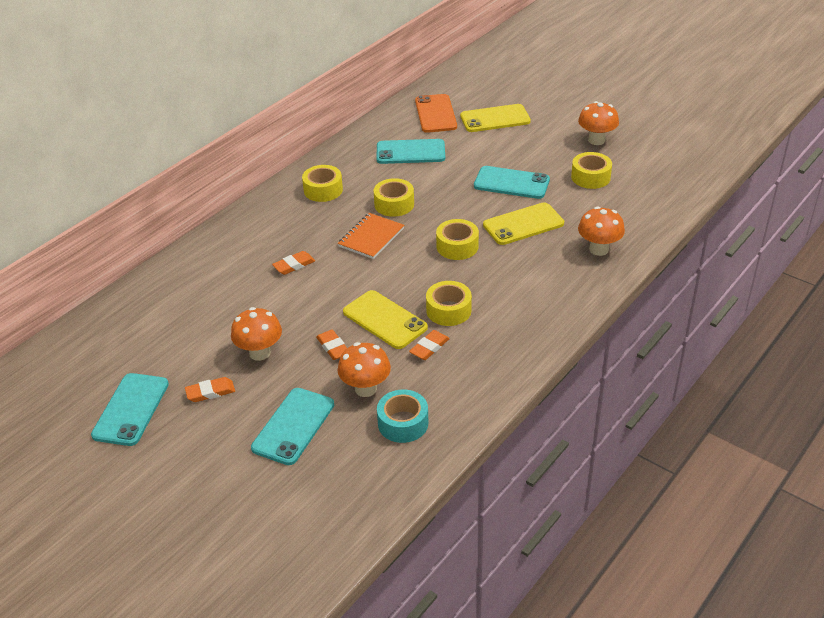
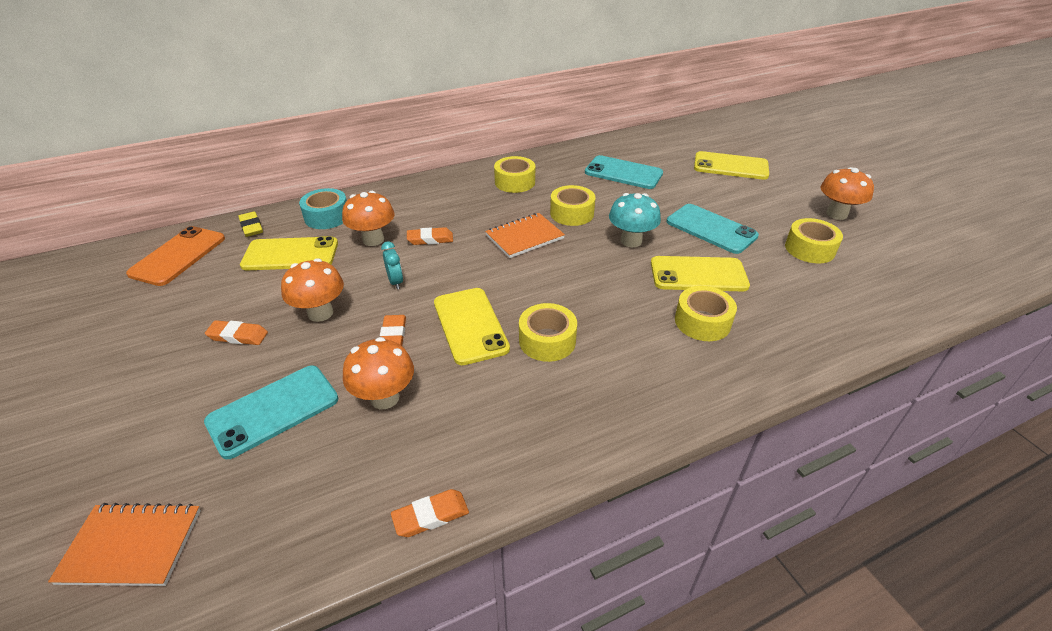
camera: 25 degrees right, 0 degrees up
(120, 308) = (251, 227): none -> yellow eraser
(131, 409) = (157, 324): turquoise phone -> none
(184, 318) = (290, 254): none -> yellow phone
(281, 529) = (131, 546): none -> orange notebook
(297, 309) = (395, 282): none -> turquoise clock
(403, 423) = (387, 463): turquoise tape -> turquoise tape (327, 217)
(429, 347) = (493, 377): orange eraser -> orange eraser (431, 516)
(435, 114) = (672, 148): orange phone -> orange phone (178, 256)
(457, 213) = (631, 241): none -> turquoise mushroom
(457, 246) = (607, 274): yellow tape -> yellow tape (702, 322)
(599, 249) = (777, 332): orange mushroom -> orange mushroom (373, 239)

